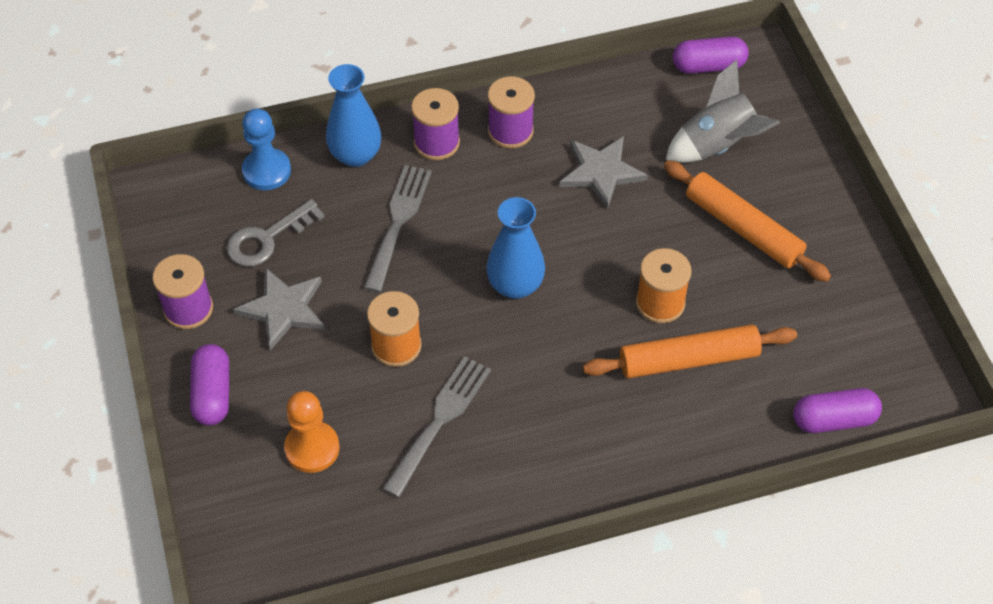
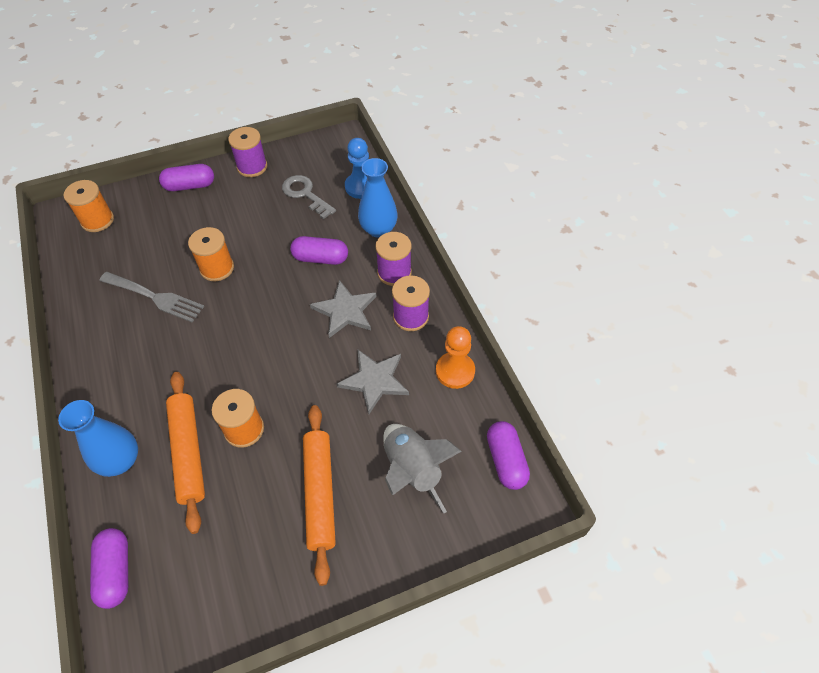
camera: 85 degrees right, 0 degrees up
(264, 522) = (97, 220): none -> orange spool
(283, 309) = (249, 209): grey star -> grey star (345, 311)
(312, 448) = (144, 235): orange pawn -> orange pawn (455, 371)
(398, 222) = (320, 258): grey fork -> purple capsule
(515, 285) = (264, 331): blue vase -> blue vase (120, 461)
(743, 228) = (320, 493): orange rolling pin -> orange rolling pin turned 45 degrees counterclockwise

